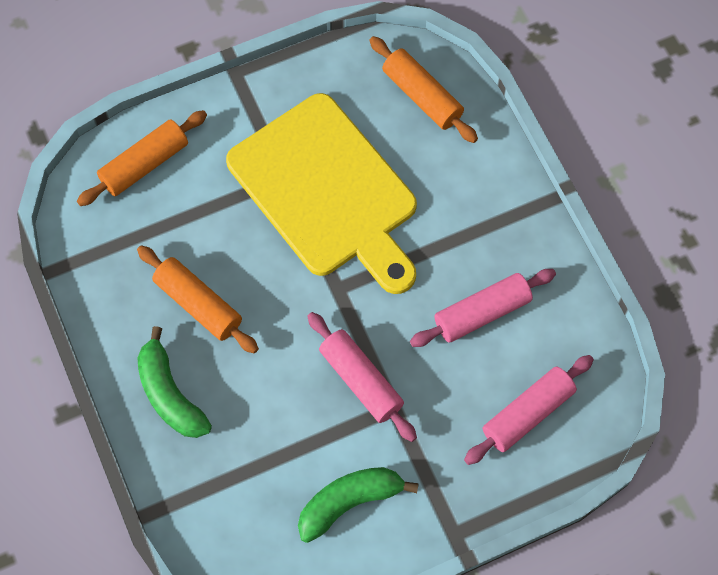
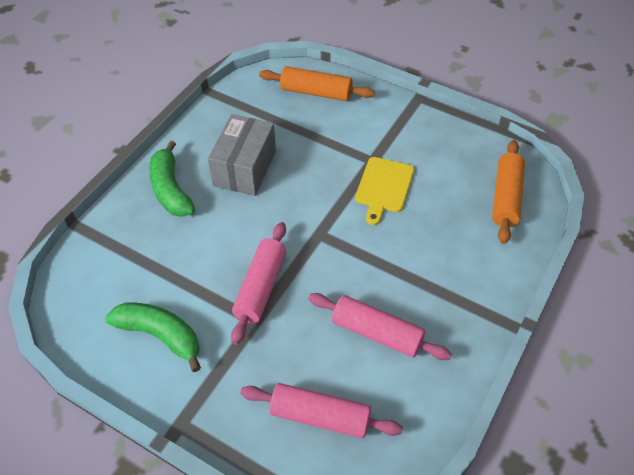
camera: 55 degrees right, 15 degrees down
(170, 394) = (170, 189): green banana -> green banana turned 45 degrees counterclockwise
(198, 304) = (244, 168): orange rolling pin -> grey box
(327, 192) = (383, 187): yellow cutting board -> yellow cutting board, size x0.45

